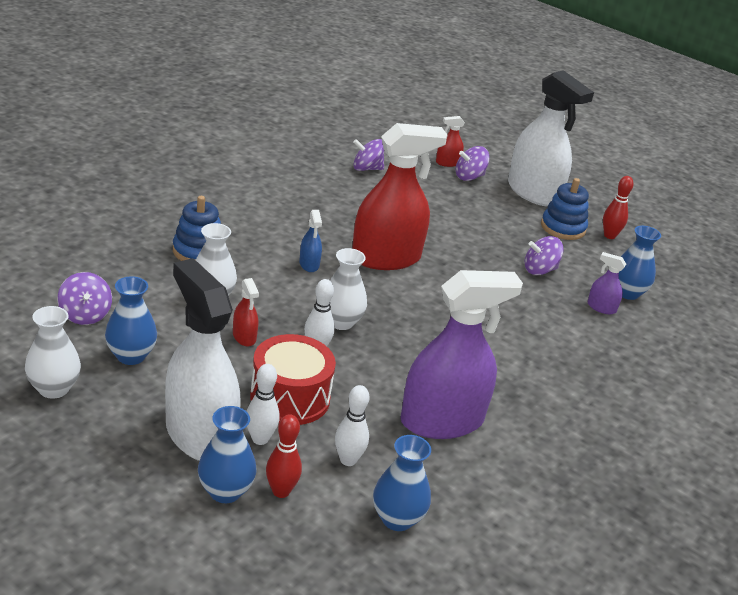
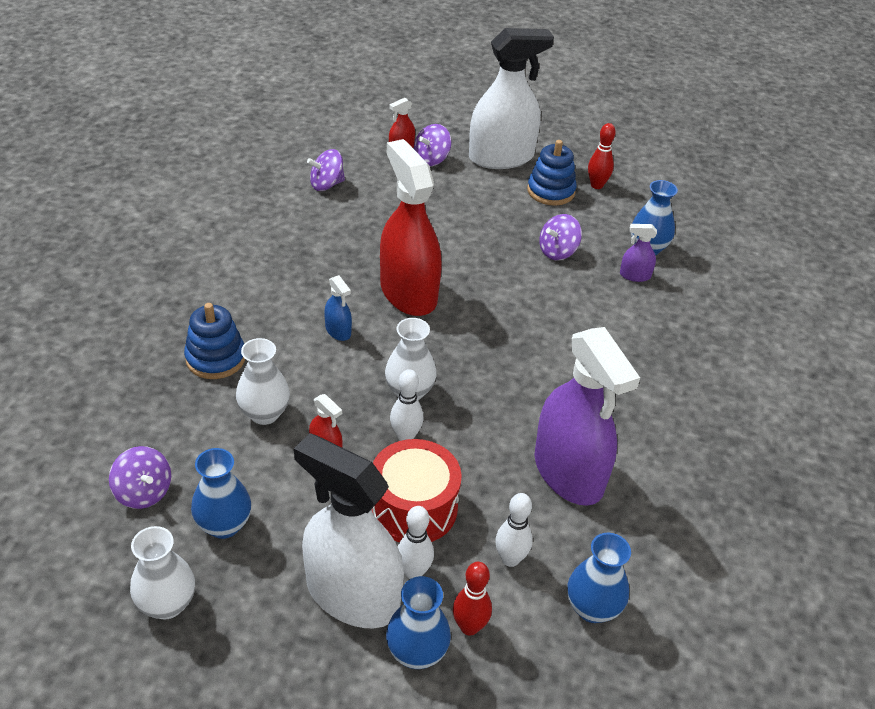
camera: 20 degrees left, 10 degrees up
(386, 258) = (408, 293): red spray bottle -> red spray bottle turned 75 degrees counterclockwise
(442, 421) = (568, 472): purple spray bottle -> purple spray bottle turned 105 degrees clockwise
(533, 192) = (501, 157): white spray bottle -> white spray bottle turned 45 degrees counterclockwise

